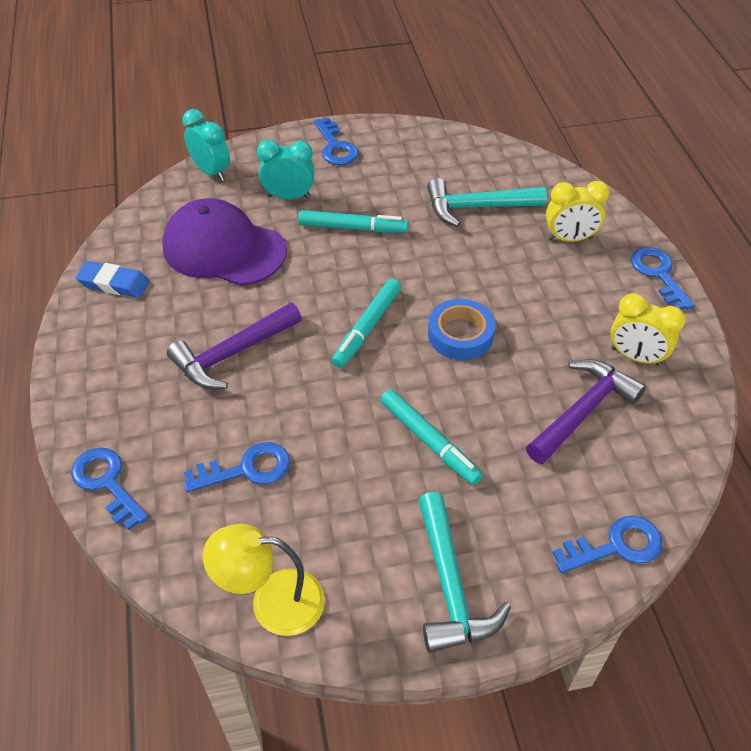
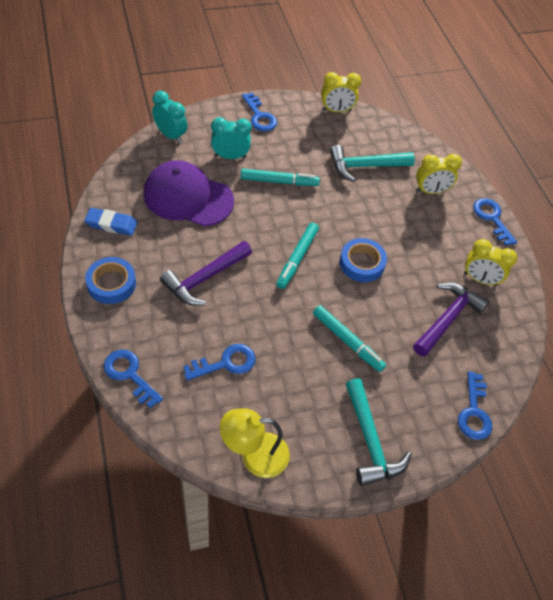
camera: 10 degrees left, 5 degrees up
(101, 360) = (111, 284): none -> blue tape
(443, 138) = (336, 110): none -> yellow clock
(615, 546) = (474, 412): blue key -> blue key turned 120 degrees clockwise

